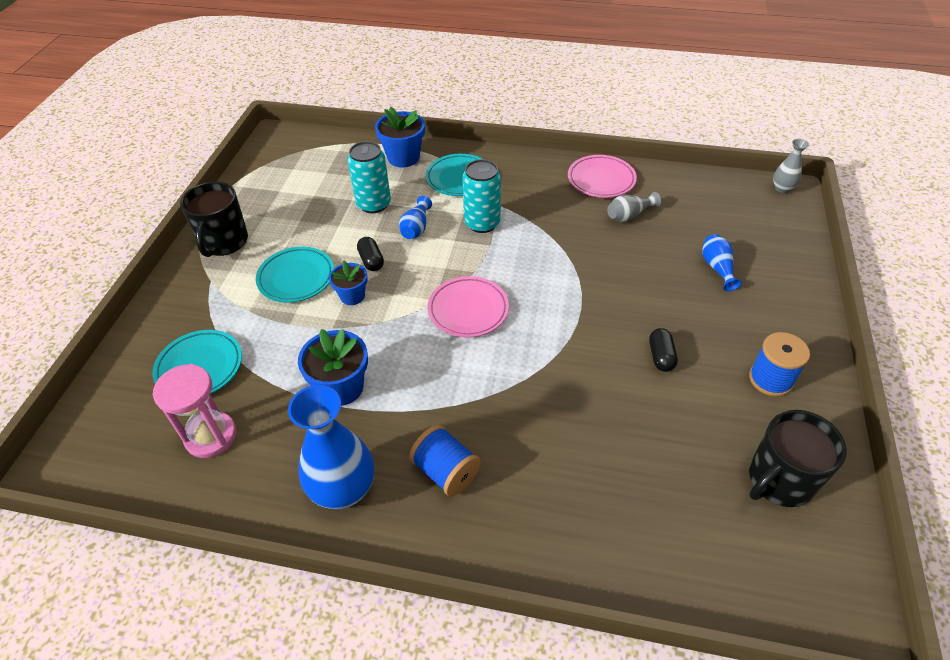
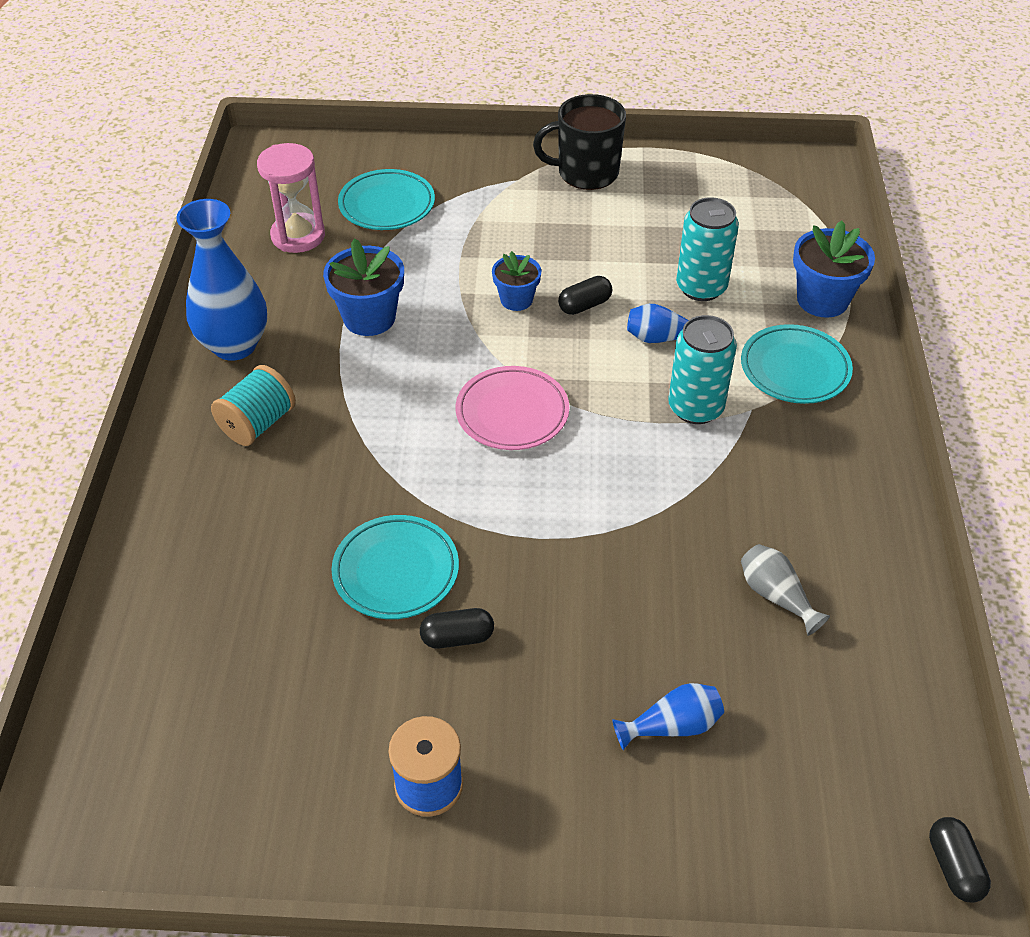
camera: 80 degrees right, 0 degrees up
(296, 278) = (537, 245): turquoise plate -> turquoise plate (396, 571)
(446, 471) = (257, 423): blue spool -> turquoise spool
(601, 180) = (862, 553): pink plate -> none
(779, 480) = (247, 776): black mug -> none
(782, 188) = (954, 867): grey vase -> black capsule

